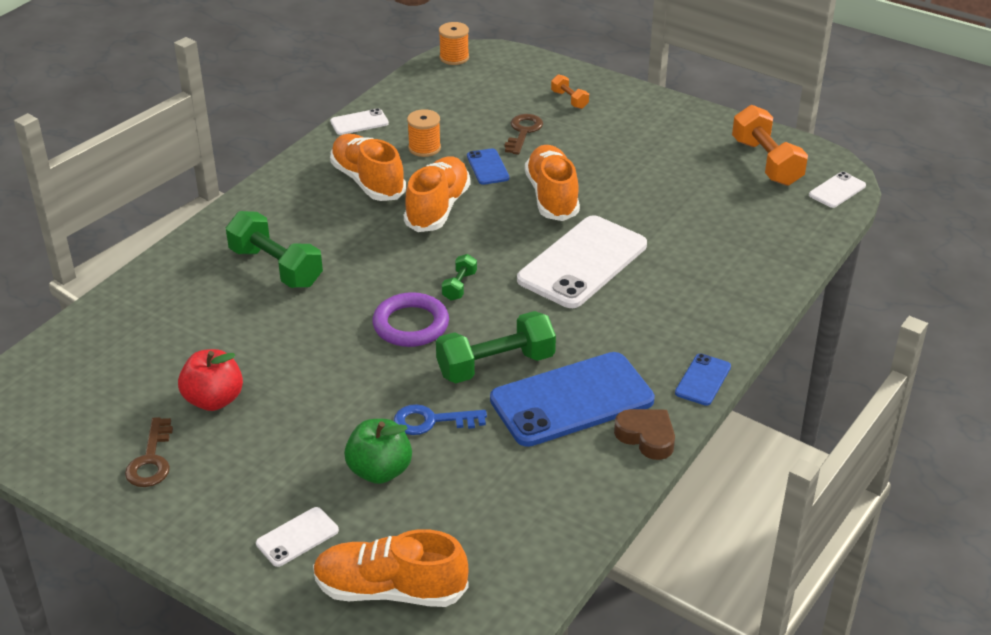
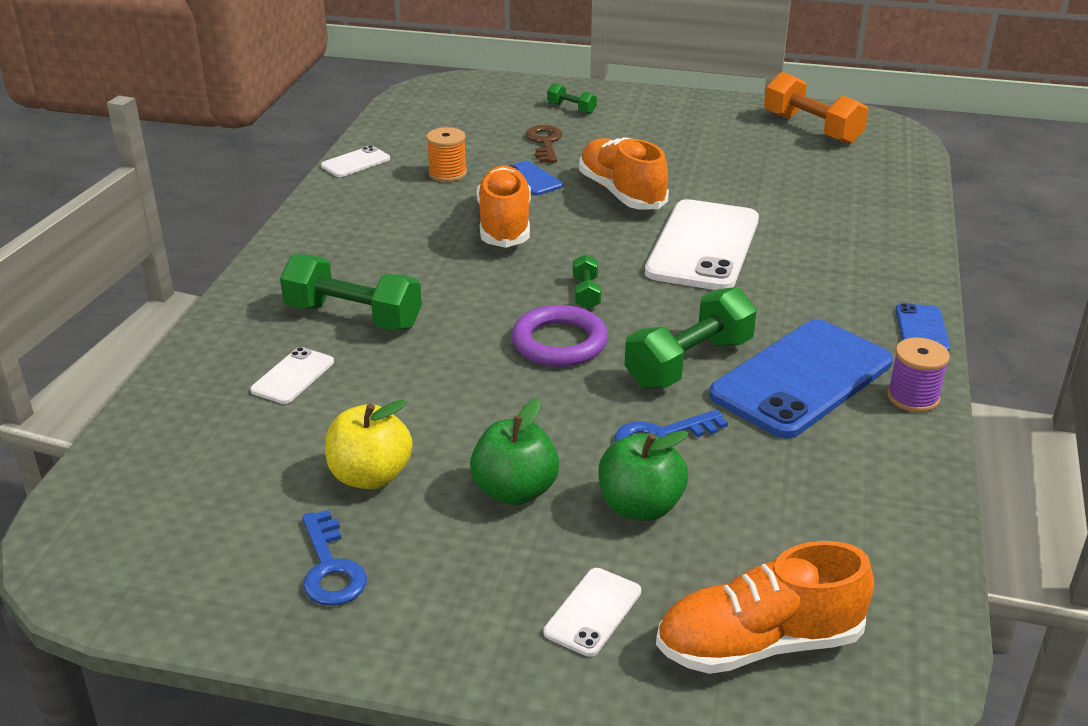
camera: 20 degrees left, 5 degrees down
(151, 460) = (330, 567): brown key -> blue key
(214, 400) = (370, 476): red apple -> yellow apple
(302, 436) = (515, 491): none -> green apple
(368, 181) = (405, 214): orange shoe -> none
(454, 58) = (420, 91): orange spool -> none
(569, 100) = (571, 108): orange dumbbell -> green dumbbell
(646, 437) = (913, 397): brown heart -> purple spool
(837, 190) = (899, 140): white phone -> white phone (293, 376)

